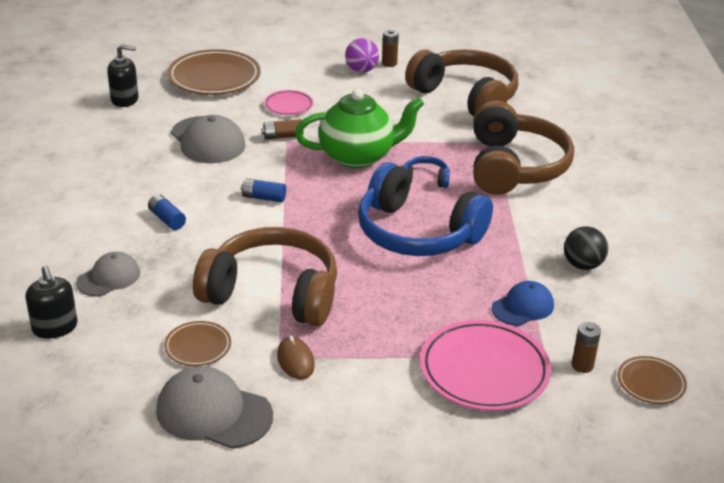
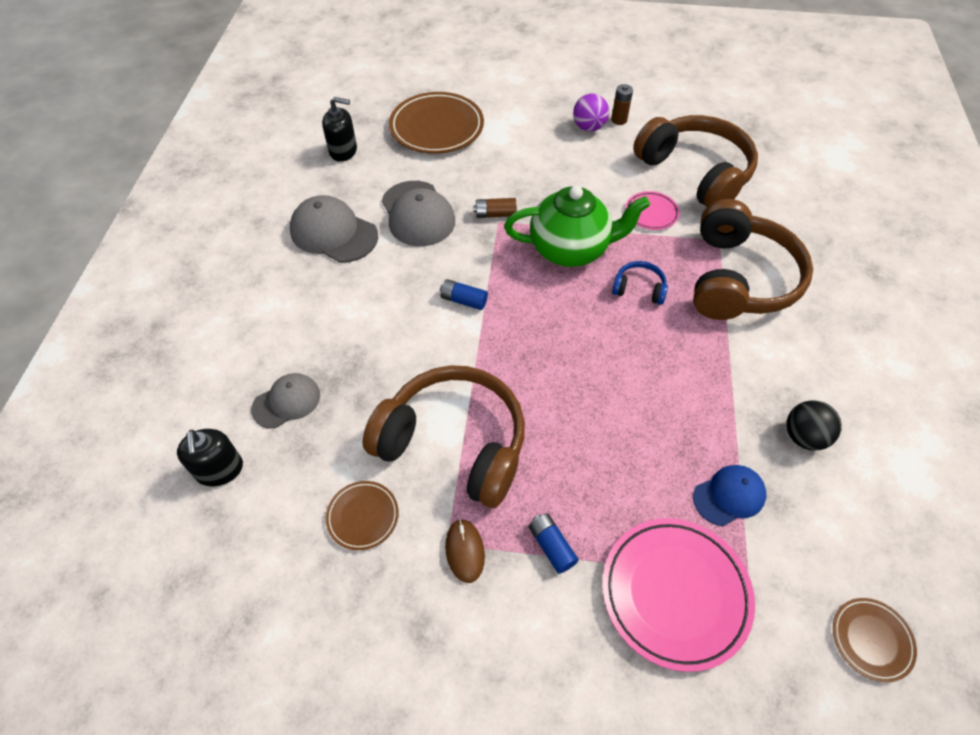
camera: 10 degrees right, 20 degrees up
(167, 219) = (359, 322): blue battery -> blue battery (551, 546)
(213, 413) = (364, 622): grey cap -> grey cap (333, 233)
(288, 105) = (507, 171): pink plate -> pink plate (651, 213)
(417, 233) = (621, 368): blue headphones -> none
(582, 365) = (791, 600): brown battery -> none

